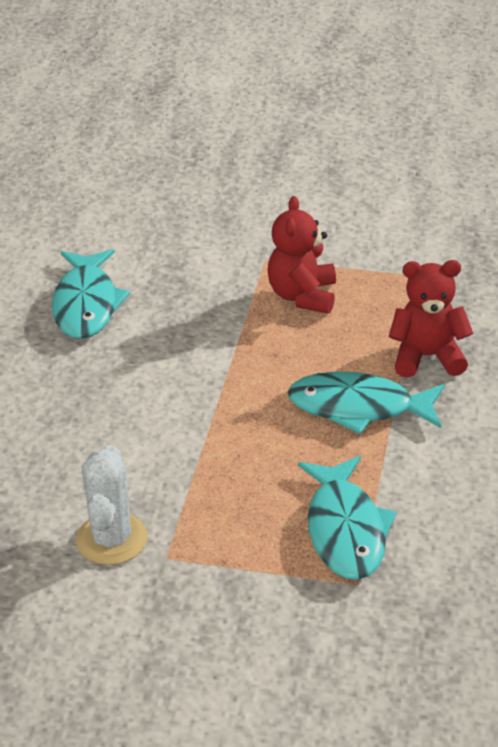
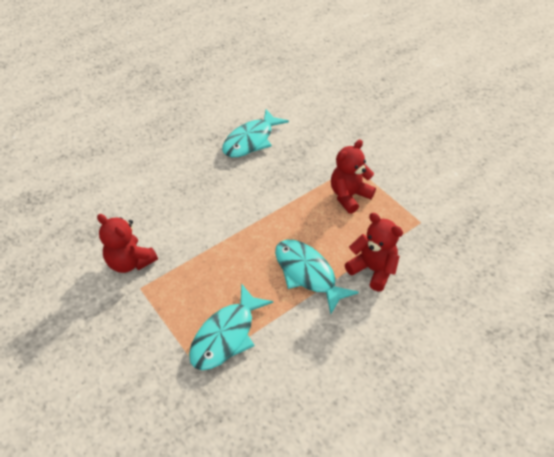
camera: 40 degrees right, 10 degrees up
(111, 539) = (130, 262): white cactus -> red teddy bear

